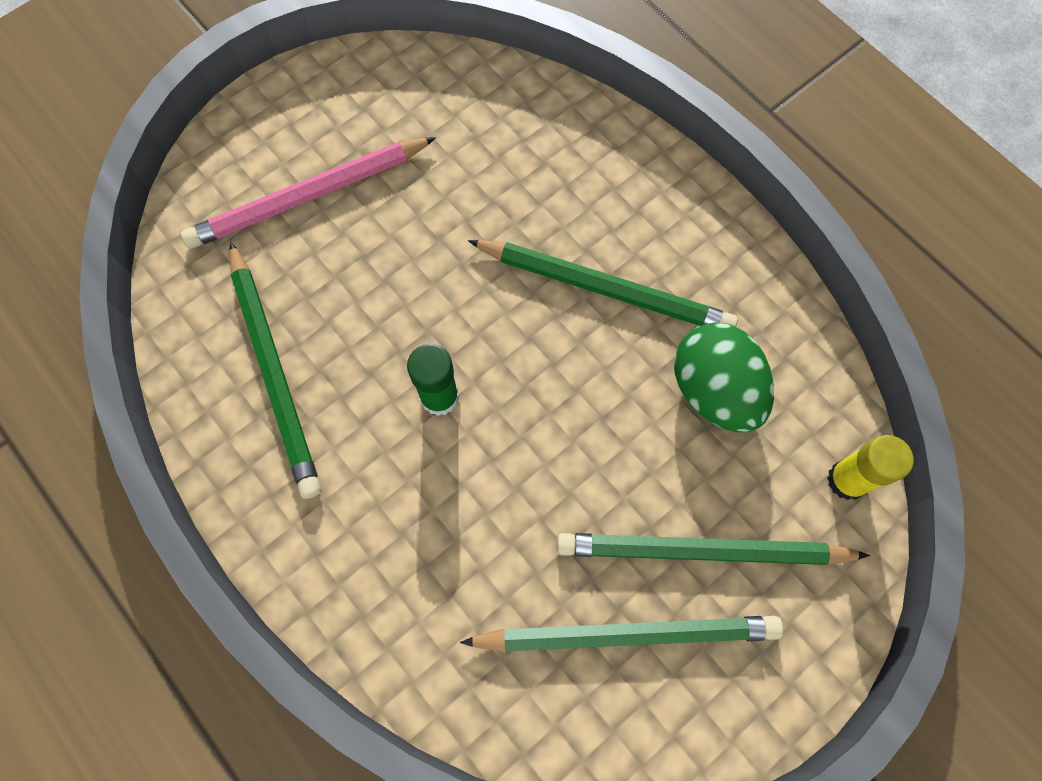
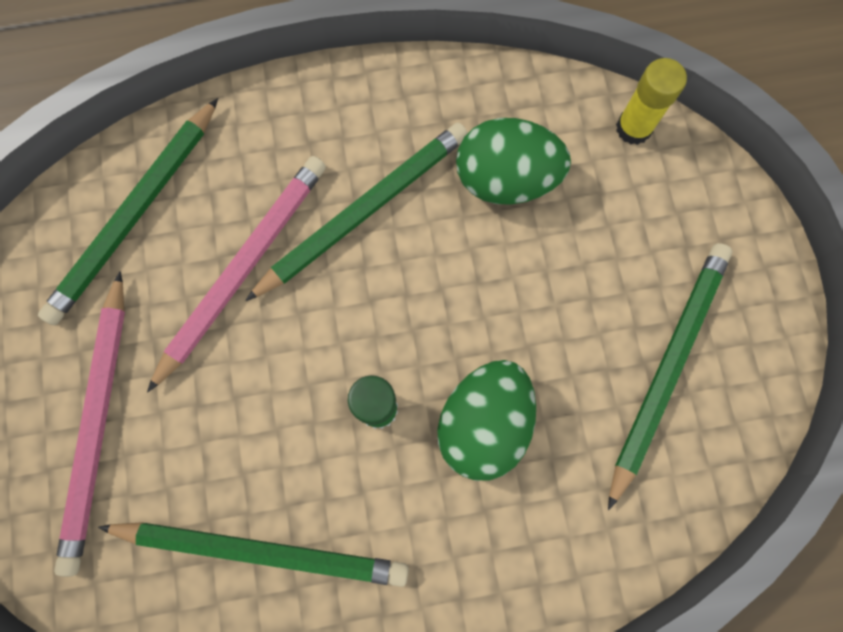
camera: 60 degrees left, 5 degrees up
(477, 492) = (483, 423): none -> green egg
(494, 225) = (243, 269): none -> pink pencil
(703, 551) = (631, 268): green pencil -> green pencil (135, 214)

